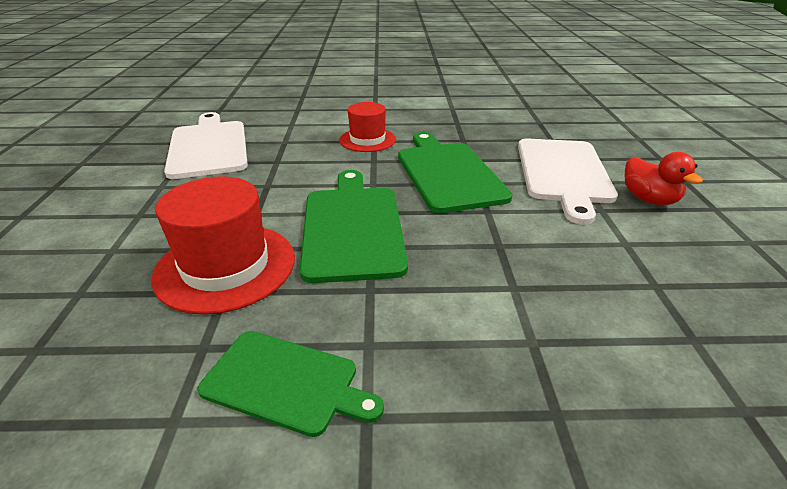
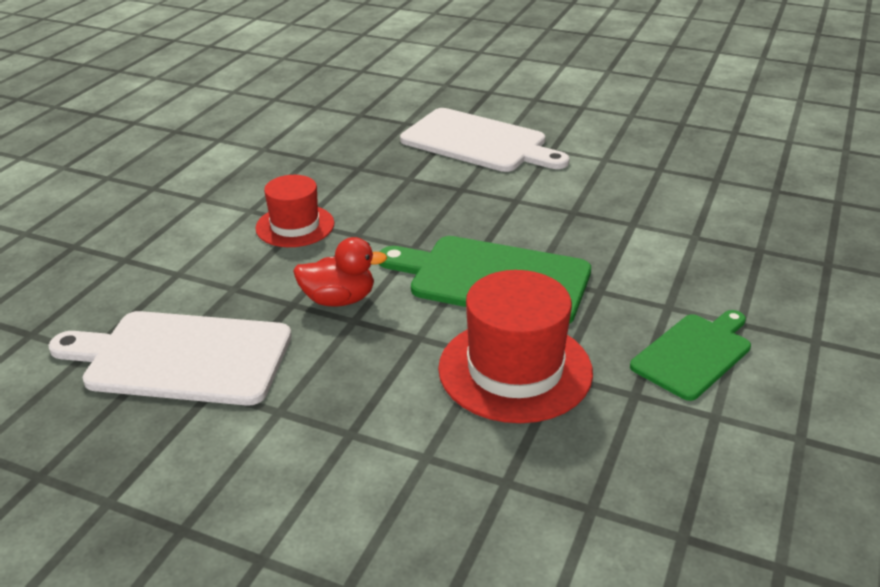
camera: 65 degrees left, 0 degrees up
(448, 173) = (428, 199): green cutting board -> none
(648, 199) = (551, 125): red duck -> red duck (339, 300)

